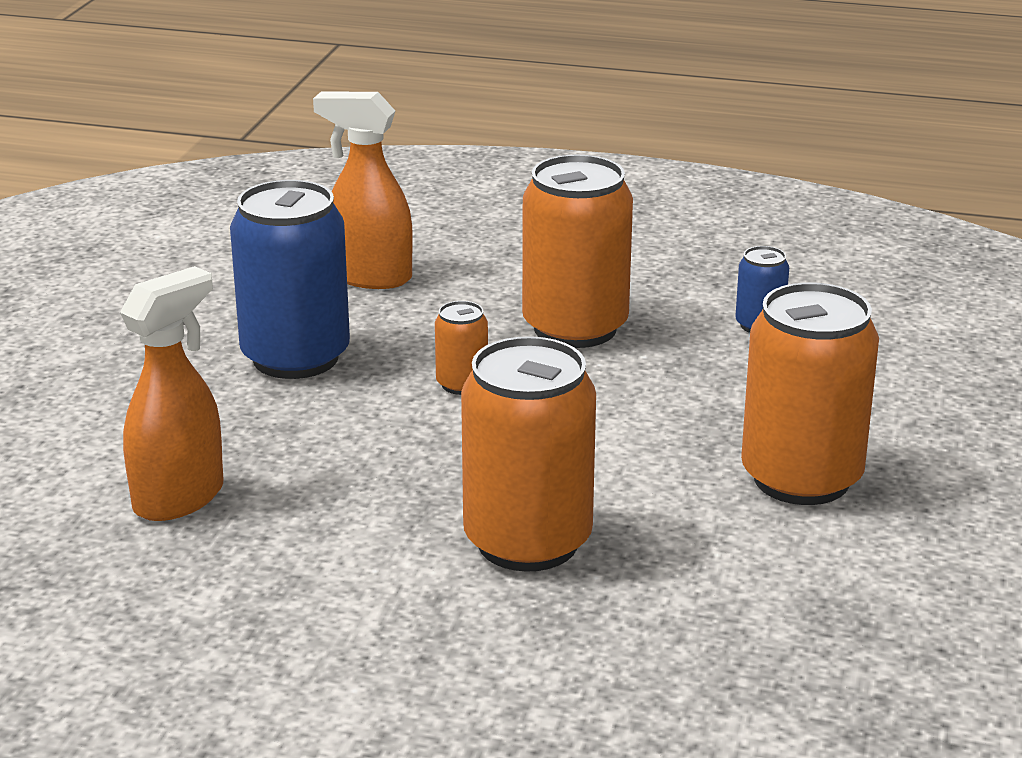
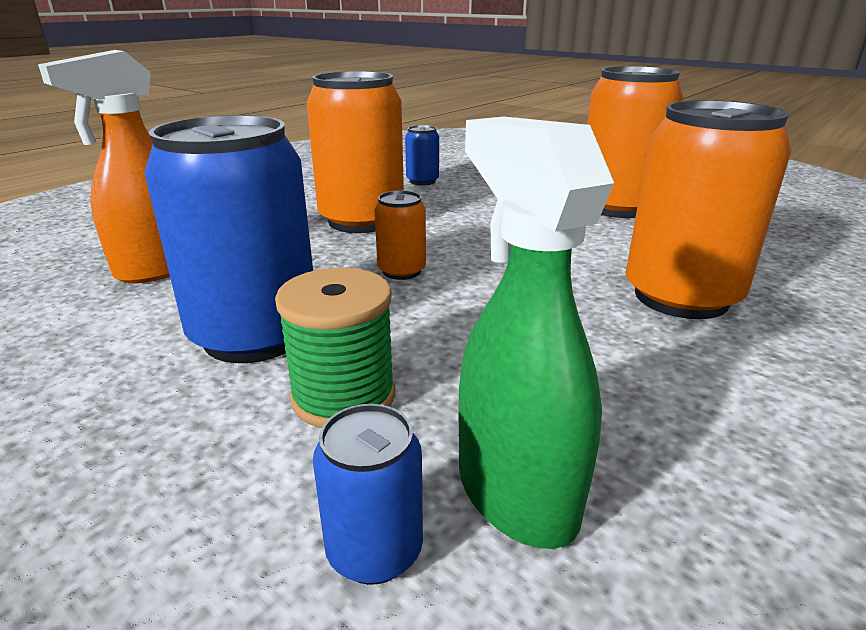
camera: 65 degrees left, 0 degrees up
(111, 465) = (374, 550): none -> blue can
(180, 498) = (515, 492): orange spray bottle -> green spray bottle
(240, 416) = (343, 396): none -> green spool

